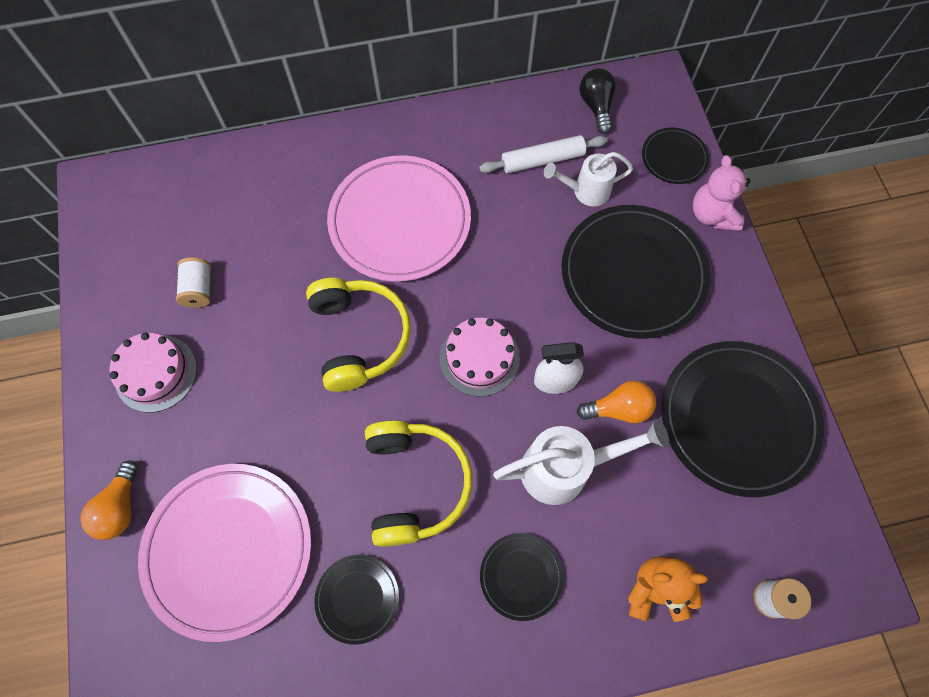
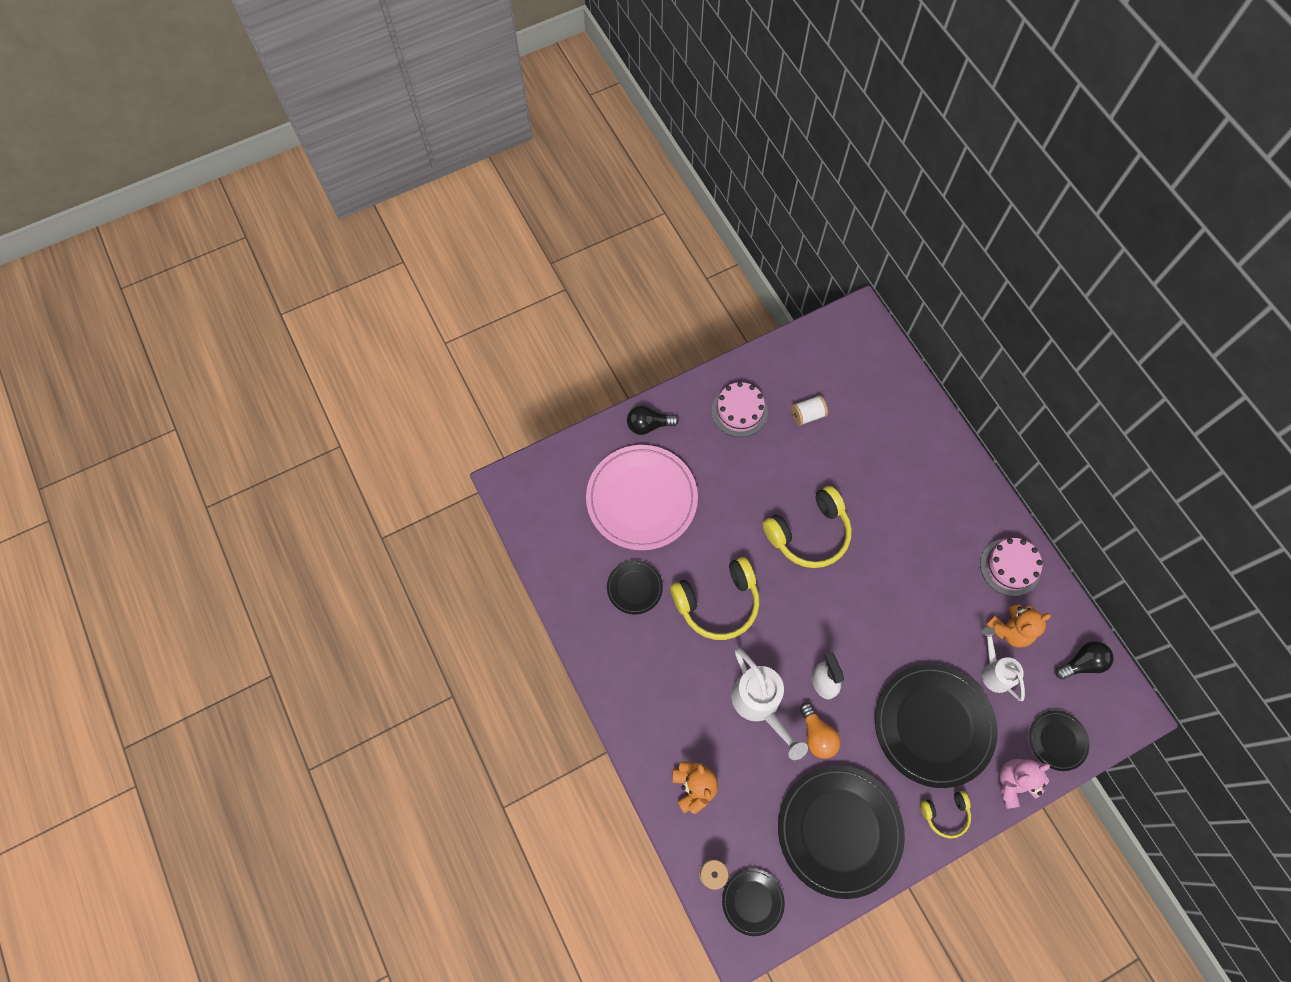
camera: 75 degrees right, 0 degrees up
(120, 507) = (648, 425): orange light bulb -> black light bulb
(400, 221) = (911, 534): pink plate -> none
(479, 358) = (822, 623): pink cake -> pink cake (1010, 567)
(521, 576) = (677, 690): black plate -> black plate (752, 901)
(542, 160) = (1010, 630): white rolling pin -> orange teddy bear
(735, 295) = (945, 814): none -> yellow headphones

